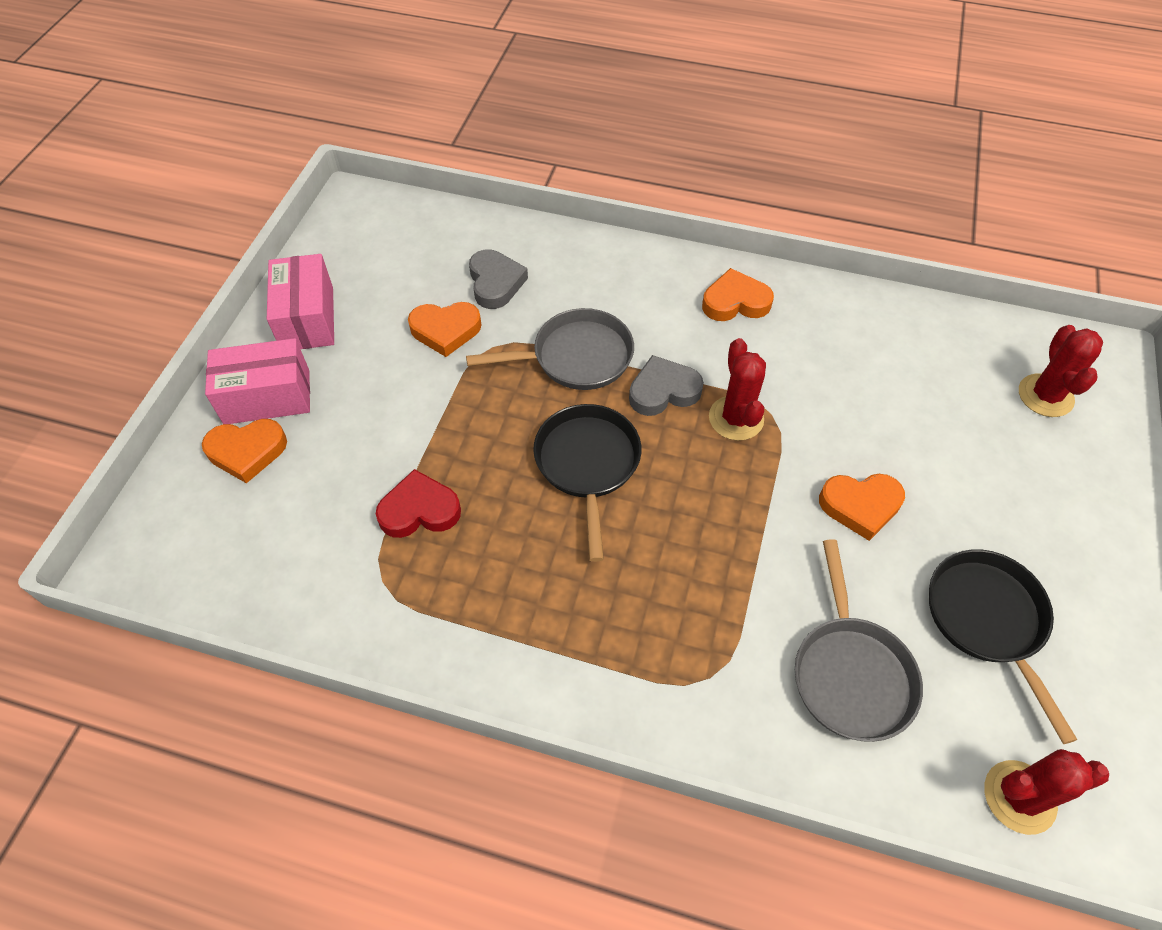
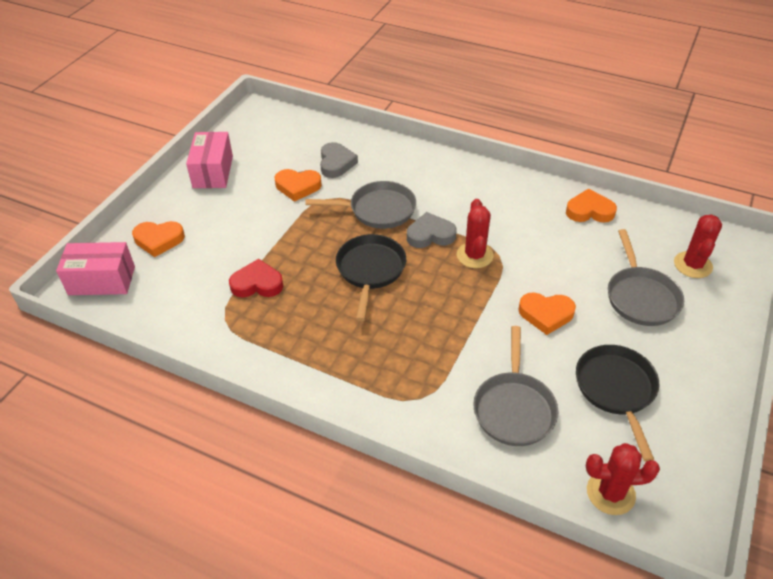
camera: 10 degrees right, 10 degrees down
(267, 397) = (178, 212): pink box -> pink box (102, 281)
(735, 302) = (491, 189): orange heart -> orange heart (589, 211)
(986, 458) = (640, 297): none -> grey pan

